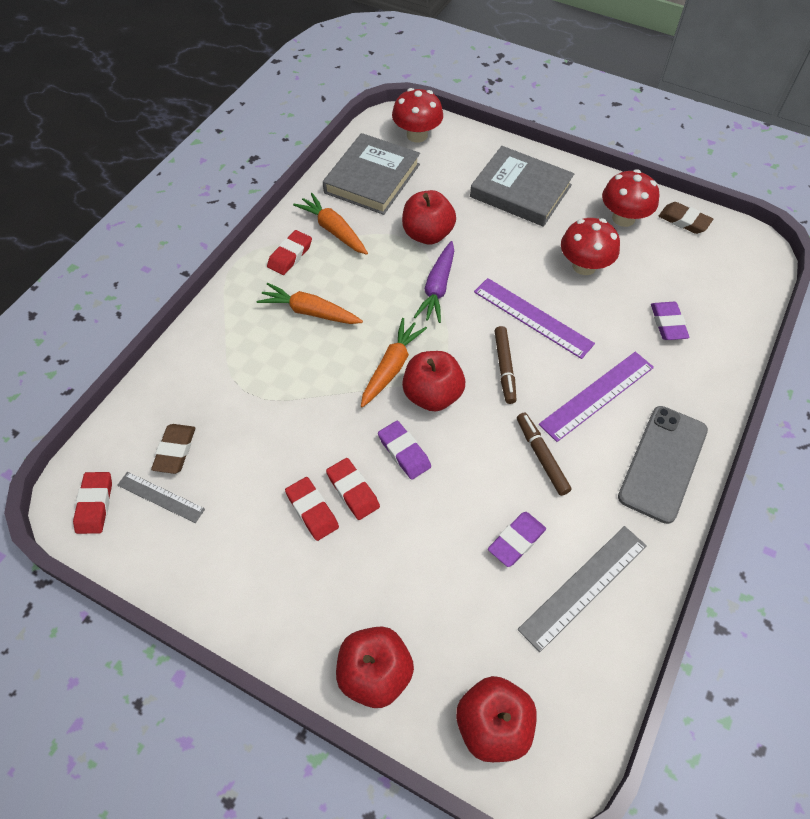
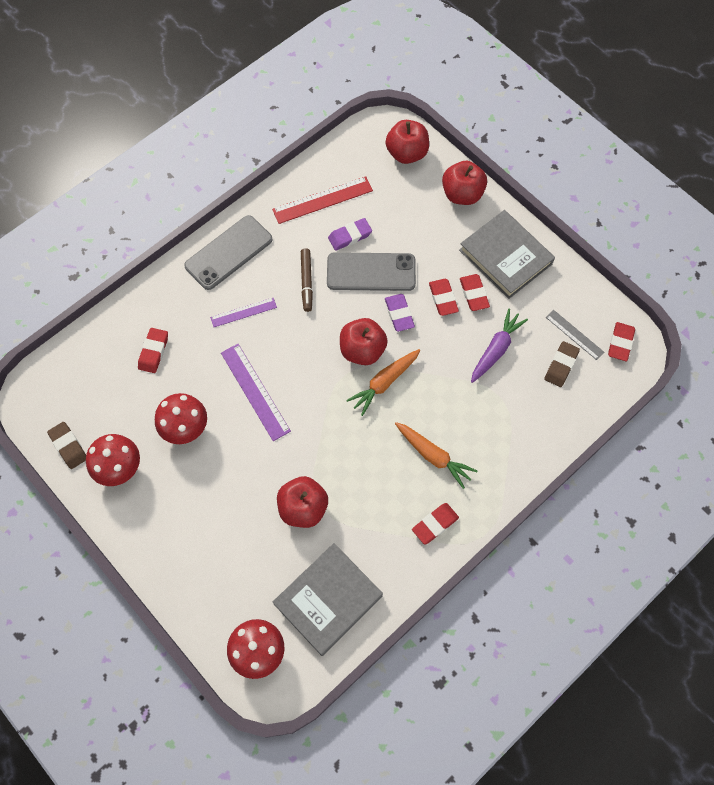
camera: 160 degrees left, 10 degrees up
(333, 230) = (387, 542): orange carrot -> none
(437, 288) = (319, 445): purple carrot -> purple carrot (496, 349)
(464, 497) = (371, 272): none -> grey phone
(504, 368) = (299, 355): brown marker -> none
(520, 191) = (192, 533): grey book -> grey book (505, 257)
(583, 586) = (322, 200): grey ruler -> red ruler
(597, 395) = (243, 312): purple ruler -> purple ruler, size x0.62
(668, 323) = (153, 352): purple eraser -> red eraser

